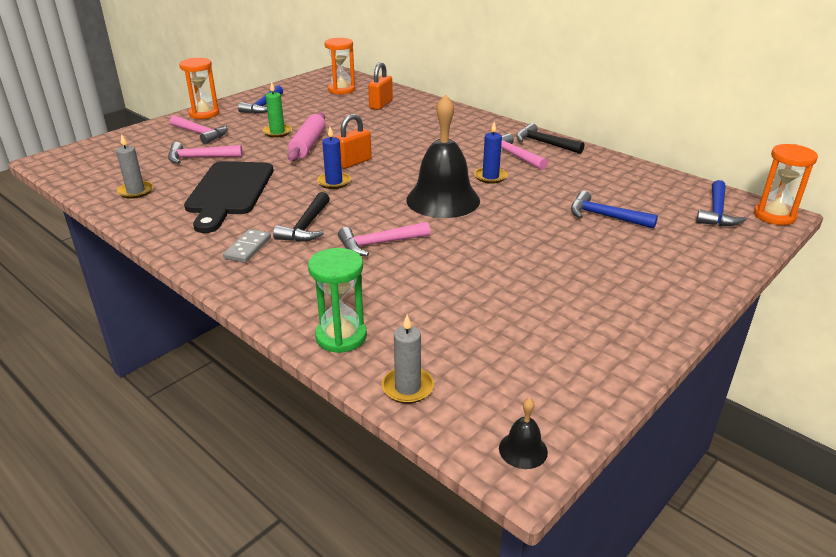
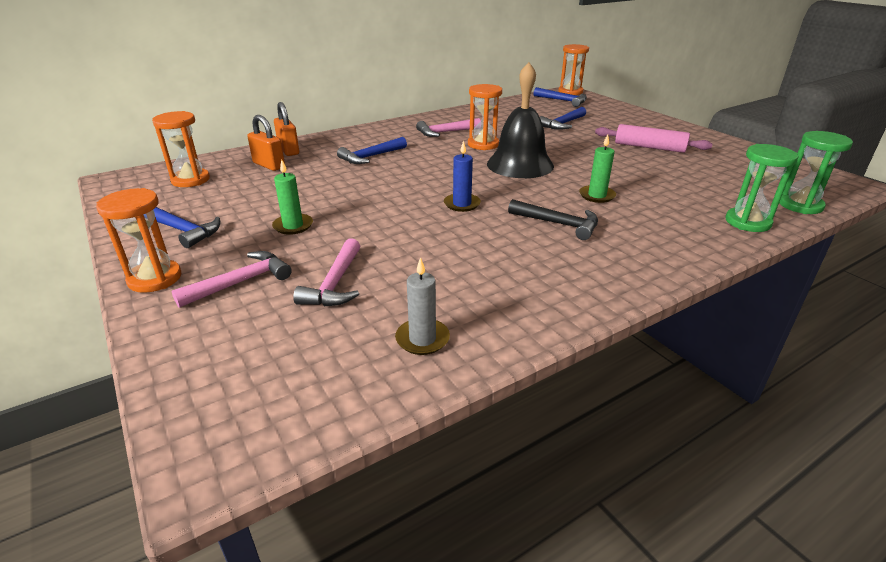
camera: 75 degrees left, 0 degrees up
(229, 192) = (459, 264): black cutting board -> none
(248, 248) = (602, 256): grey domino -> none
(308, 144) = (350, 210): pink rolling pin -> pink rolling pin (649, 147)
(353, 162) = (418, 191): orange padlock -> orange padlock (288, 150)
(379, 244) = (597, 196): pink hammer -> green candle
(407, 387) = (800, 205): grey candle -> green hourglass
(421, 134) = (370, 157): none -> blue hammer
(490, 177) = (483, 144): blue candle -> orange hourglass
(523, 450) = (841, 182): black bell -> none
(544, 143) = (428, 121): black hammer -> none

